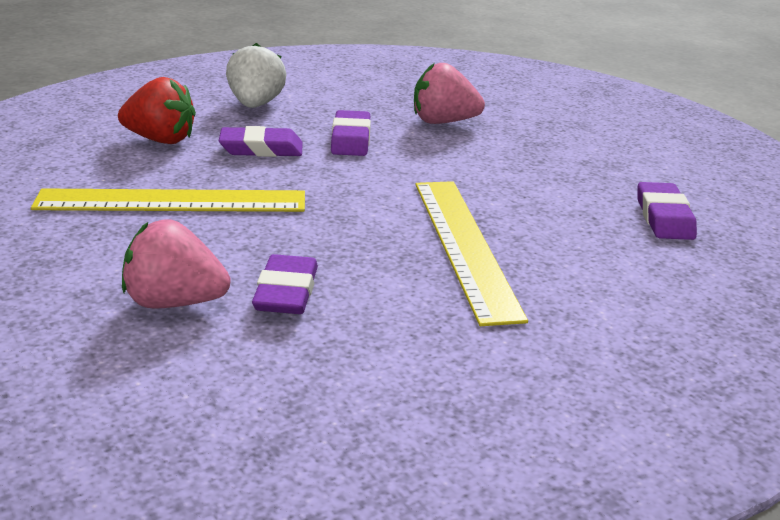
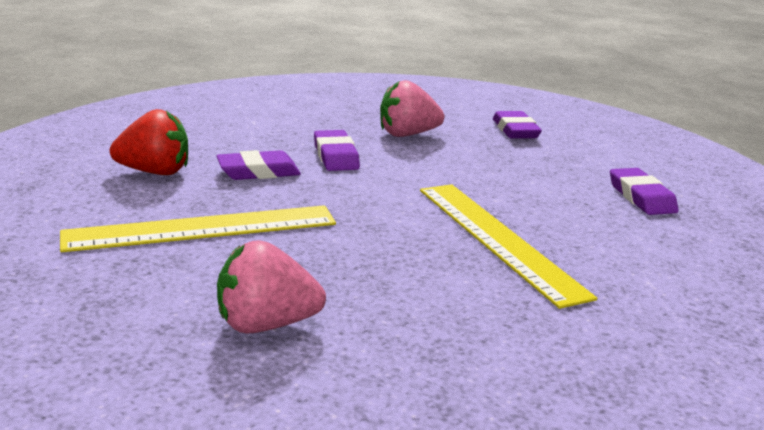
camera: 15 degrees left, 5 degrees down
(255, 105) = (227, 133): white strawberry -> none
(286, 292) = (367, 301): purple eraser -> purple eraser (515, 130)

